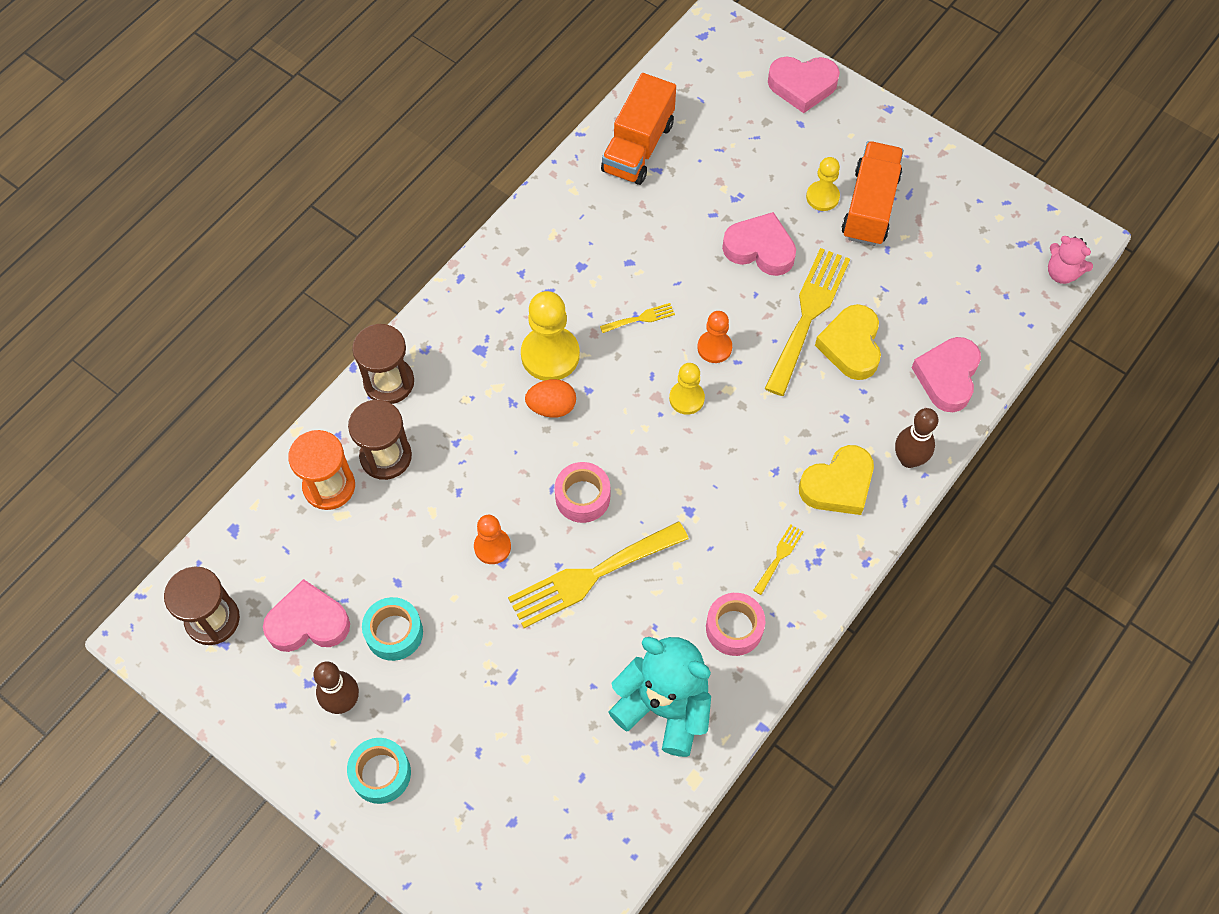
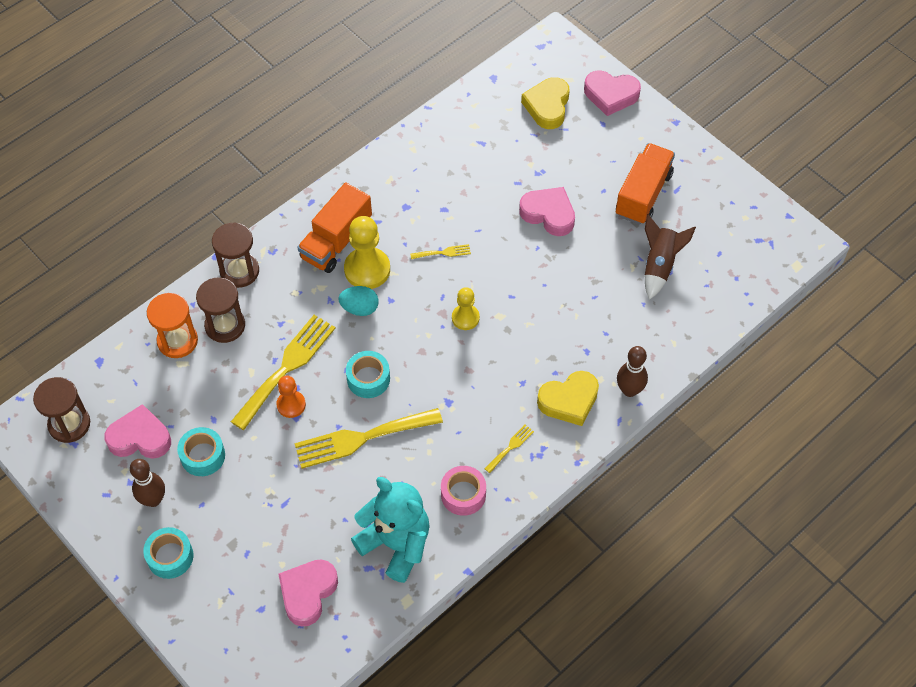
camera: 10 degrees right, 5 degrees down
(552, 407) = (359, 308): orange egg -> turquoise egg
(582, 497) = (368, 379): pink tape -> turquoise tape
(638, 147) = (470, 123): orange truck -> orange truck (336, 241)
(714, 347) = (496, 283): orange pawn -> none
(808, 315) = (575, 269): yellow fork -> yellow fork (287, 367)
(822, 197) = (607, 182): yellow pawn -> none
(851, 346) = (603, 298): yellow heart -> yellow heart (547, 106)
(910, 294) = (659, 265): none -> brown rocket
(947, 377) = (675, 332): pink heart -> pink heart (308, 593)
(1062, 273) = (785, 267): pink teddy bear -> none

